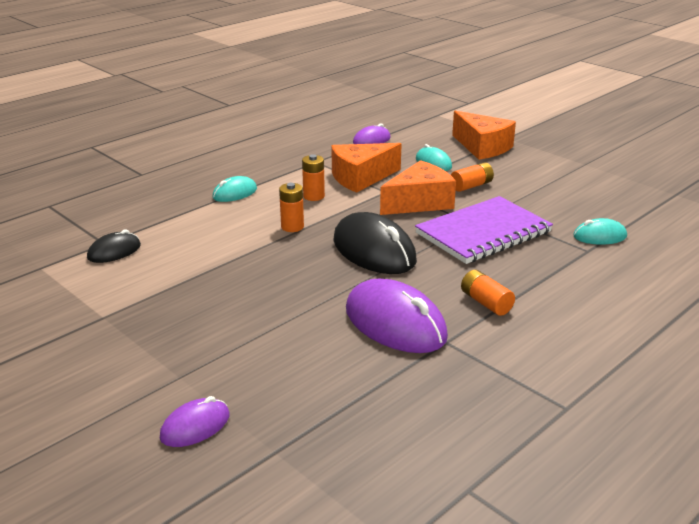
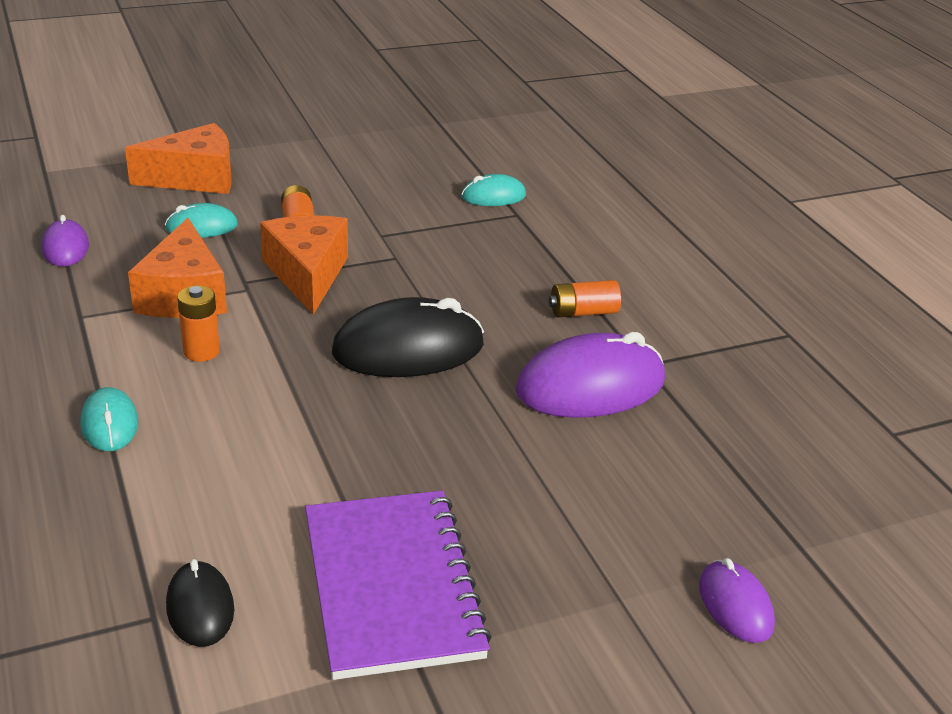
camera: 70 degrees left, 5 degrees up
(292, 227) = (281, 397): orange battery -> none
(483, 233) = (427, 259): purple notebook -> purple notebook (392, 585)
(599, 236) = (493, 196): turquoise mouse -> turquoise mouse turned 60 degrees clockwise

